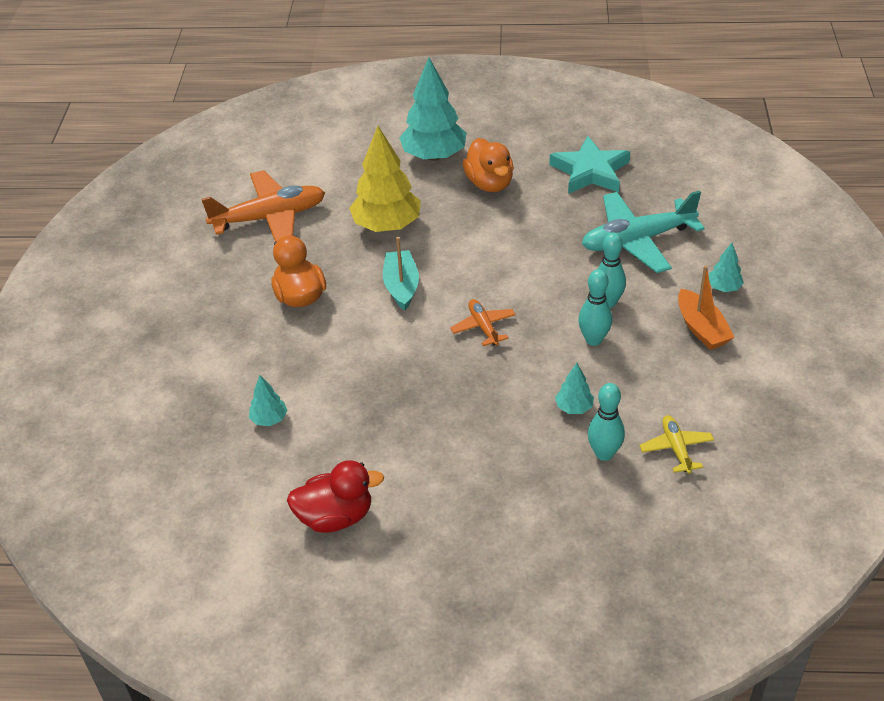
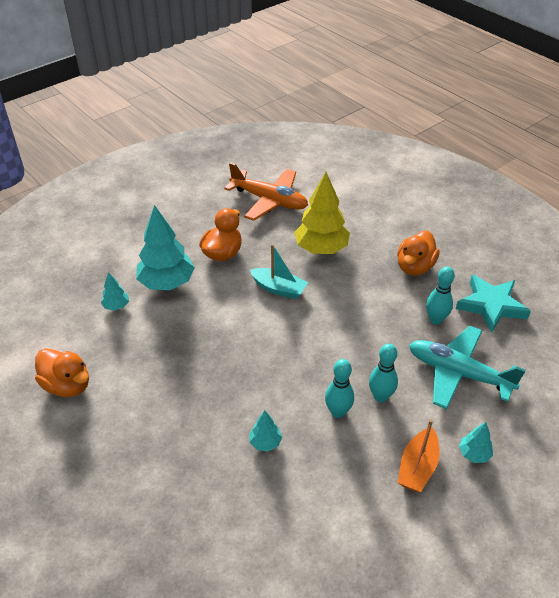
camera: 45 degrees right, 0 degrees up
(335, 517) = (67, 385): red duck -> orange duck
(401, 286) = (279, 289): turquoise boat -> turquoise boat turned 75 degrees clockwise
(434, 156) = (405, 228): turquoise tree -> turquoise tree (166, 283)
(483, 327) = (287, 348): orange plane -> none
(604, 453) = (240, 487): turquoise bowling pin -> turquoise bowling pin (435, 320)
(676, 448) = (285, 528): yellow plane -> none

